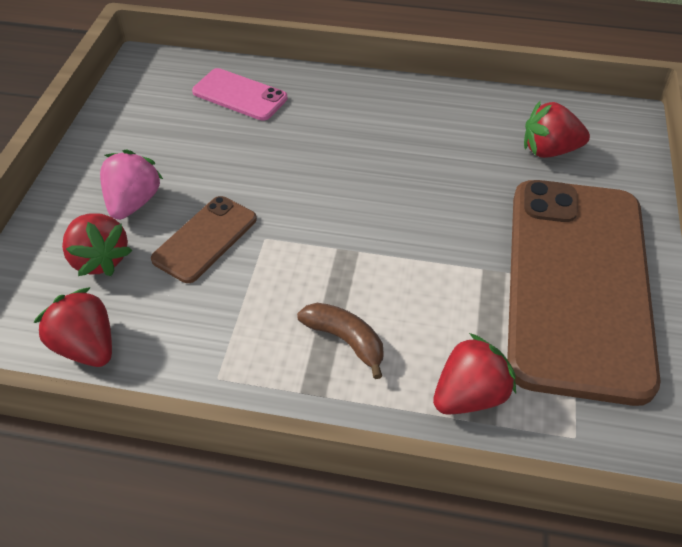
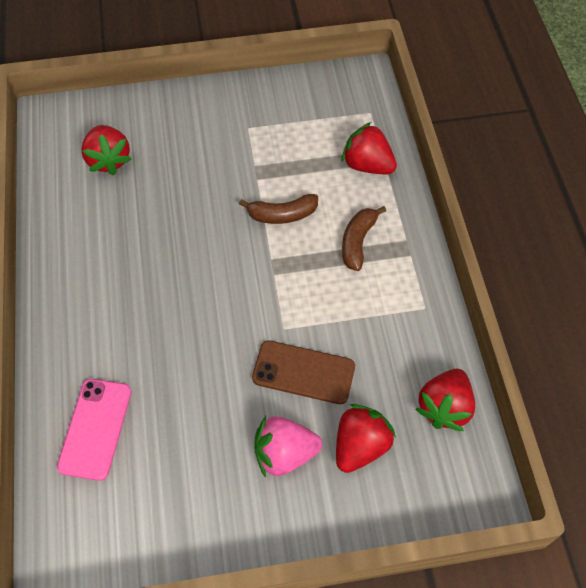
camera: 110 degrees left, 10 degrees up
(417, 277) = (282, 215): none -> brown banana
(577, 284) = (249, 125): brown phone -> none

